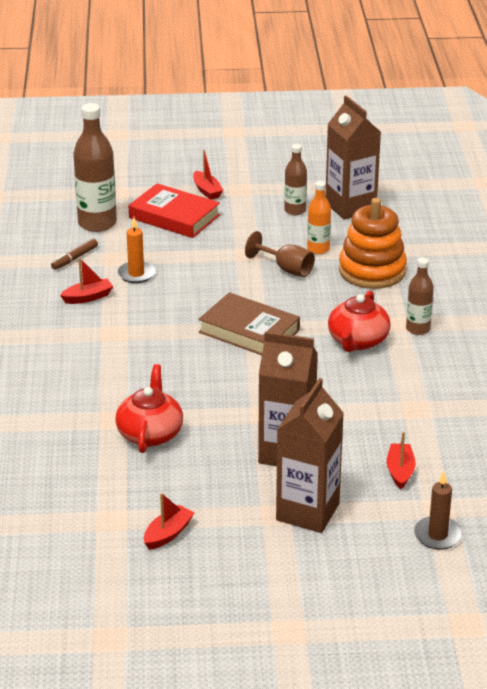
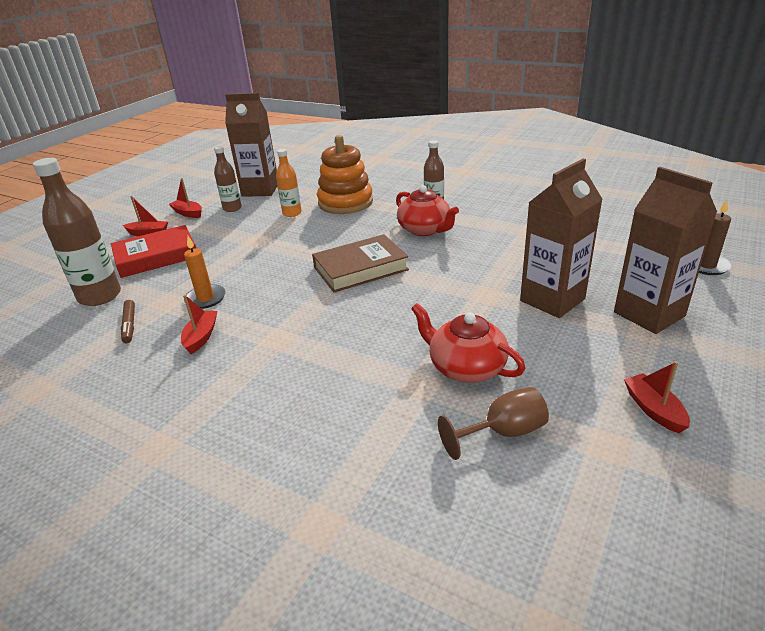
camera: 55 degrees left, 0 degrees up
(286, 269) = (299, 231): brown goblet -> brown goblet (503, 432)
(400, 471) = (610, 258): red boat -> red boat (188, 213)

